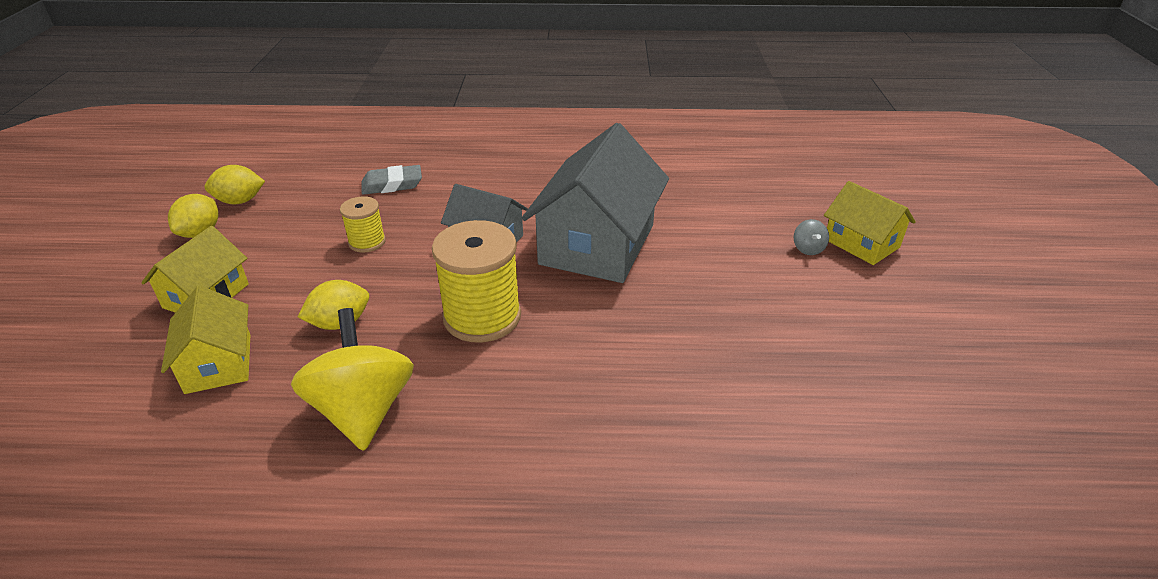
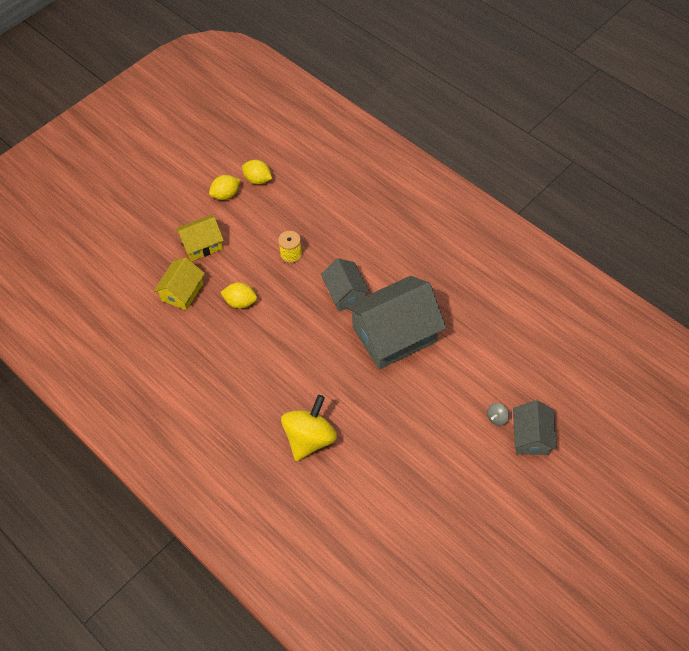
camera: 45 degrees right, 20 degrees up
(363, 410) = (214, 358): yellow spinning top -> yellow spinning top (310, 438)
(392, 184) = (337, 215): grey eraser -> none
(482, 317) = (299, 342): yellow spool -> none
(861, 243) = (531, 436): yellow house -> grey house

